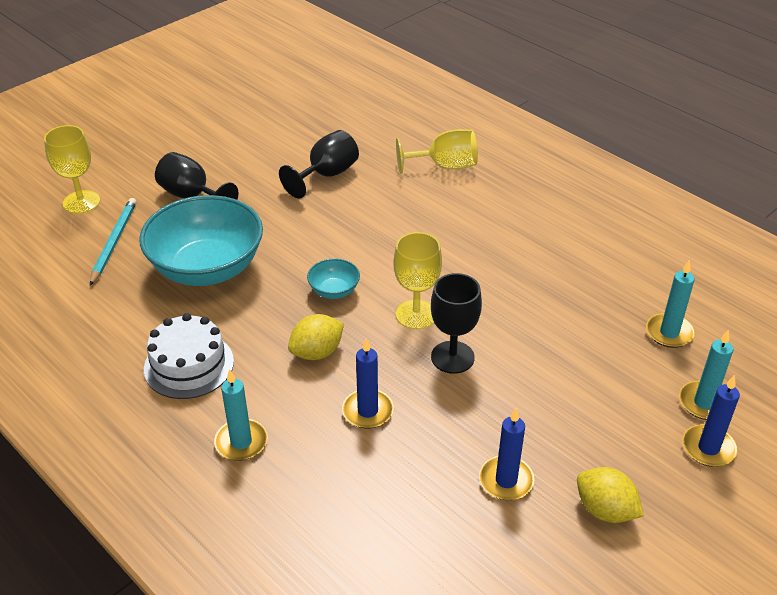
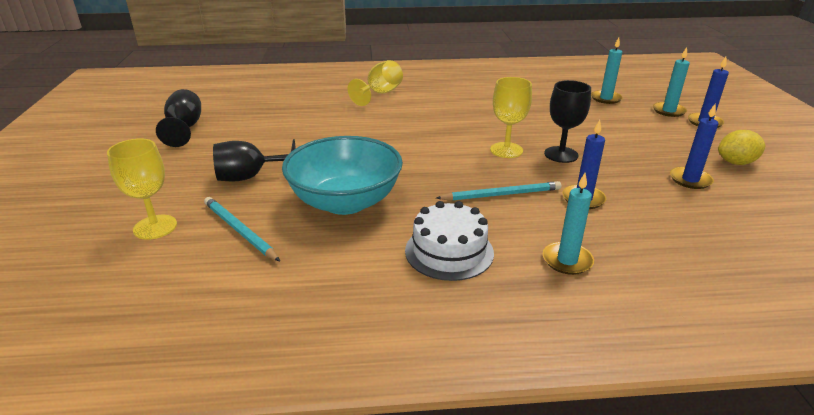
camera: 50 degrees left, 10 degrees down
(317, 352) = (501, 194): yellow lemon -> turquoise pencil
(327, 175) = (322, 125): black goblet -> black goblet (185, 128)
(334, 291) = (445, 166): turquoise bowl -> none

